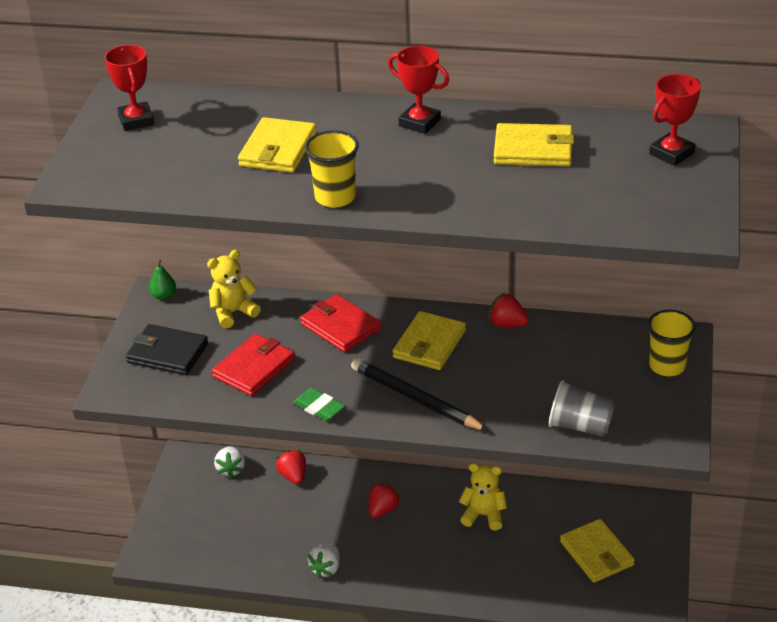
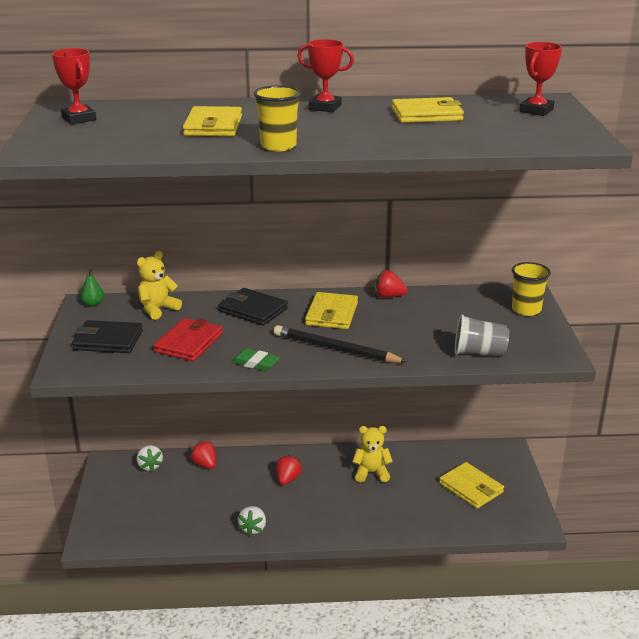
camera: 15 degrees left, 10 degrees down
(340, 326) = (253, 310): red wallet -> black wallet

